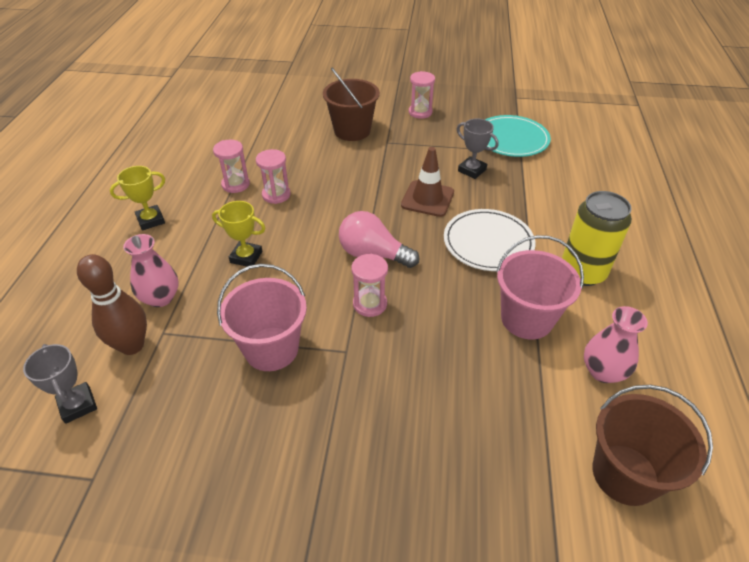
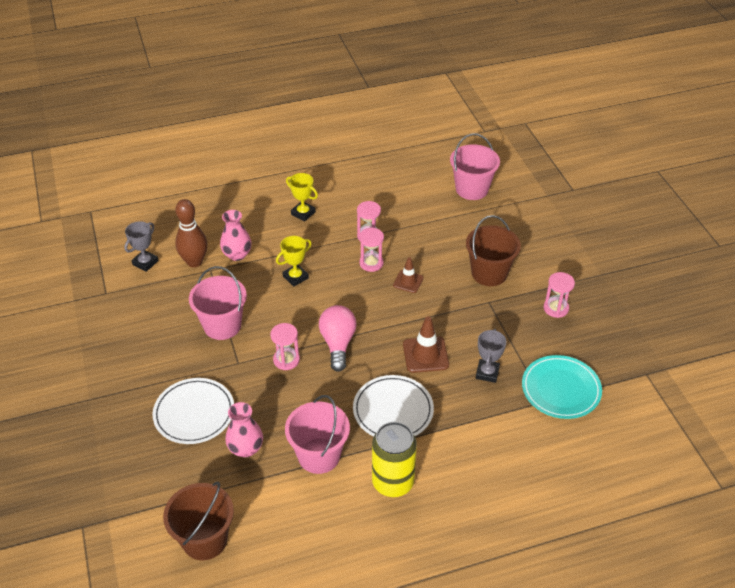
camera: 65 degrees right, 0 degrees up
(237, 106) = (472, 189): none -> pink bucket
(246, 257) = (295, 277): yellow trophy -> yellow trophy turned 60 degrees clockwise
(323, 179) = (408, 281): none -> brown traffic cone
(405, 425) = (194, 413): none -> white plate
(603, 371) = (289, 514): pink vase -> pink vase (246, 448)

